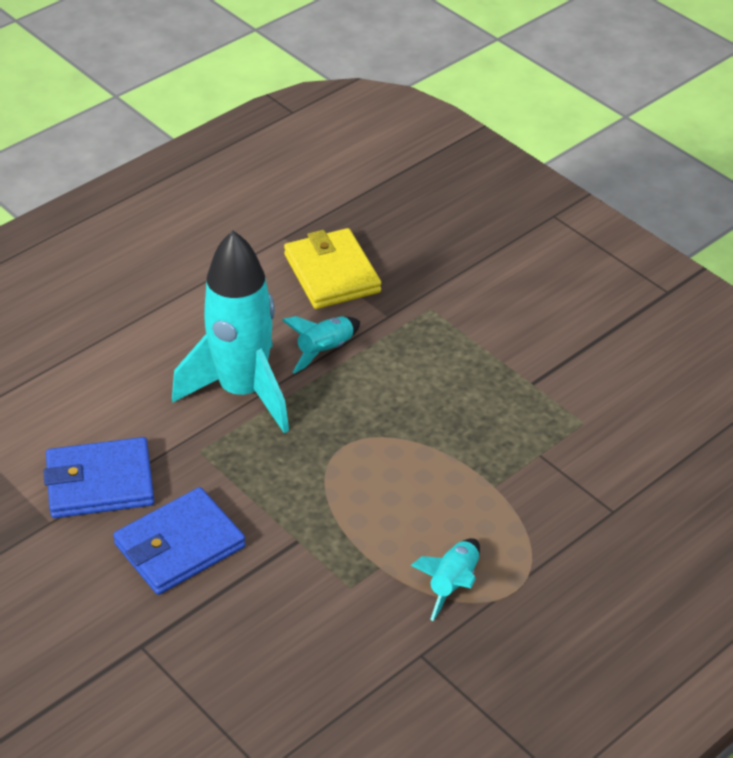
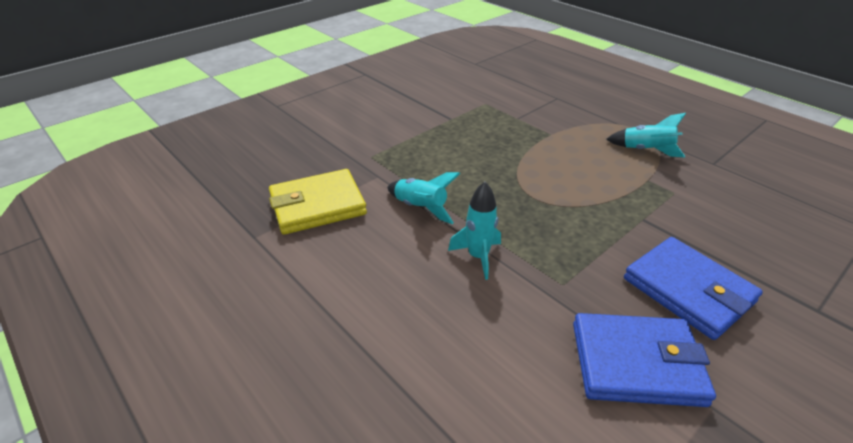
camera: 90 degrees left, 5 degrees down
(100, 483) = (636, 363): blue wallet -> blue wallet turned 75 degrees counterclockwise
(243, 391) = (478, 257): turquoise rocket -> turquoise rocket, size x0.46

